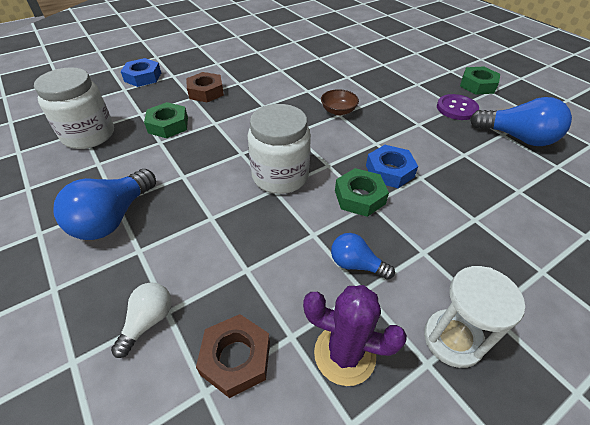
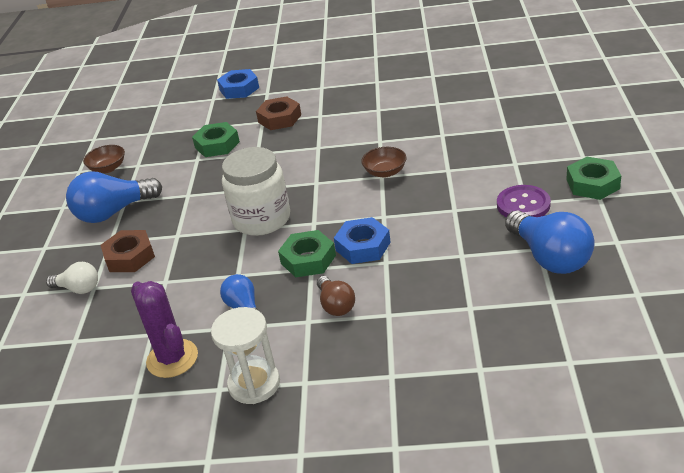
camera: 40 degrees right, 10 degrees down
(64, 175) = (108, 168): none -> brown bowl
(89, 135) = (151, 138): white jar -> none
(148, 321) = (78, 288): white light bulb -> white light bulb turned 45 degrees clockwise
(236, 358) = (107, 331): brown nut -> brown nut (130, 257)
(428, 228) = (336, 305): none -> brown light bulb

